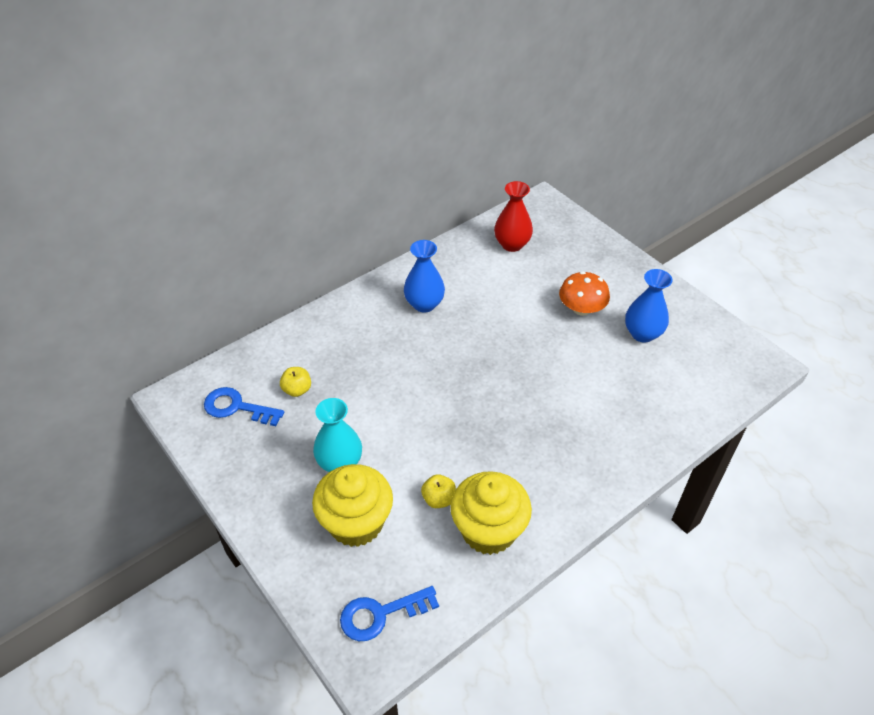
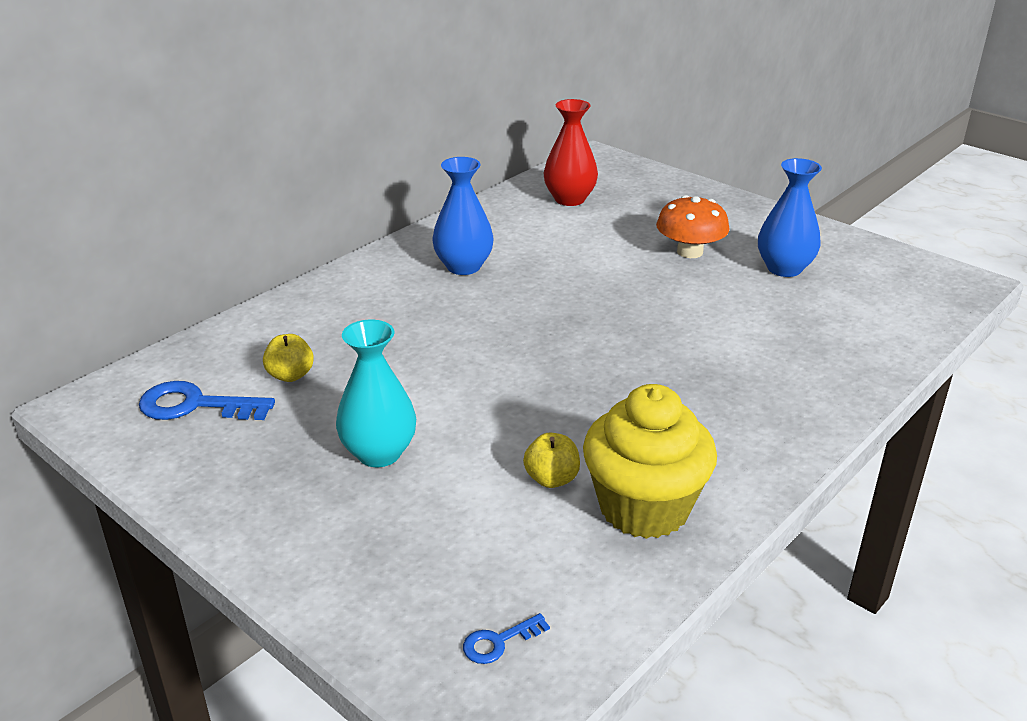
camera: 10 degrees left, 15 degrees down
(356, 523) = (424, 524): yellow cupcake -> none
(380, 614) = (498, 642): blue key -> blue key, size x0.52

